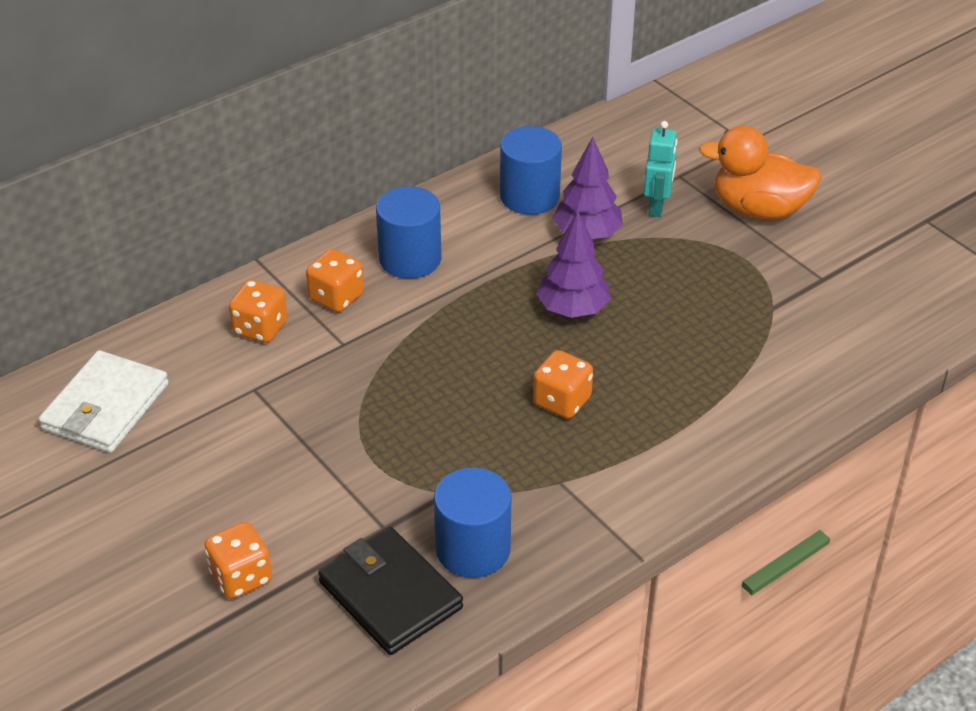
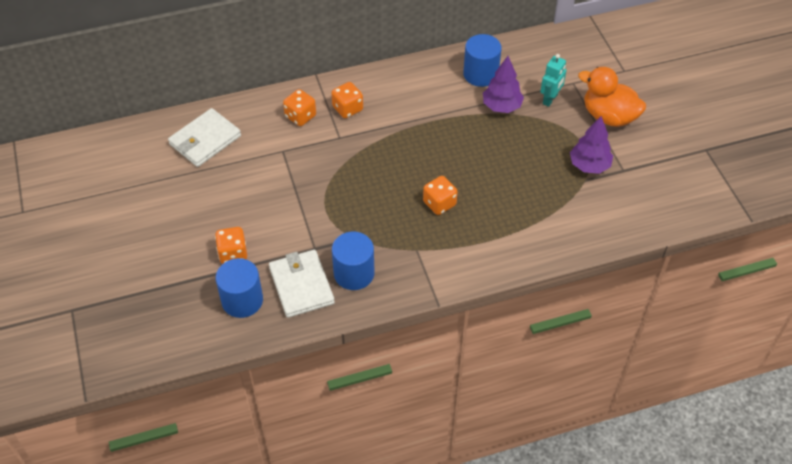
camera: 20 degrees right, 10 degrees up
(390, 595) = (301, 285): black wallet -> white wallet
(410, 259) = (397, 96): blue cylinder -> blue cylinder (242, 300)
(573, 309) = (471, 151): purple tree -> purple tree (589, 165)

